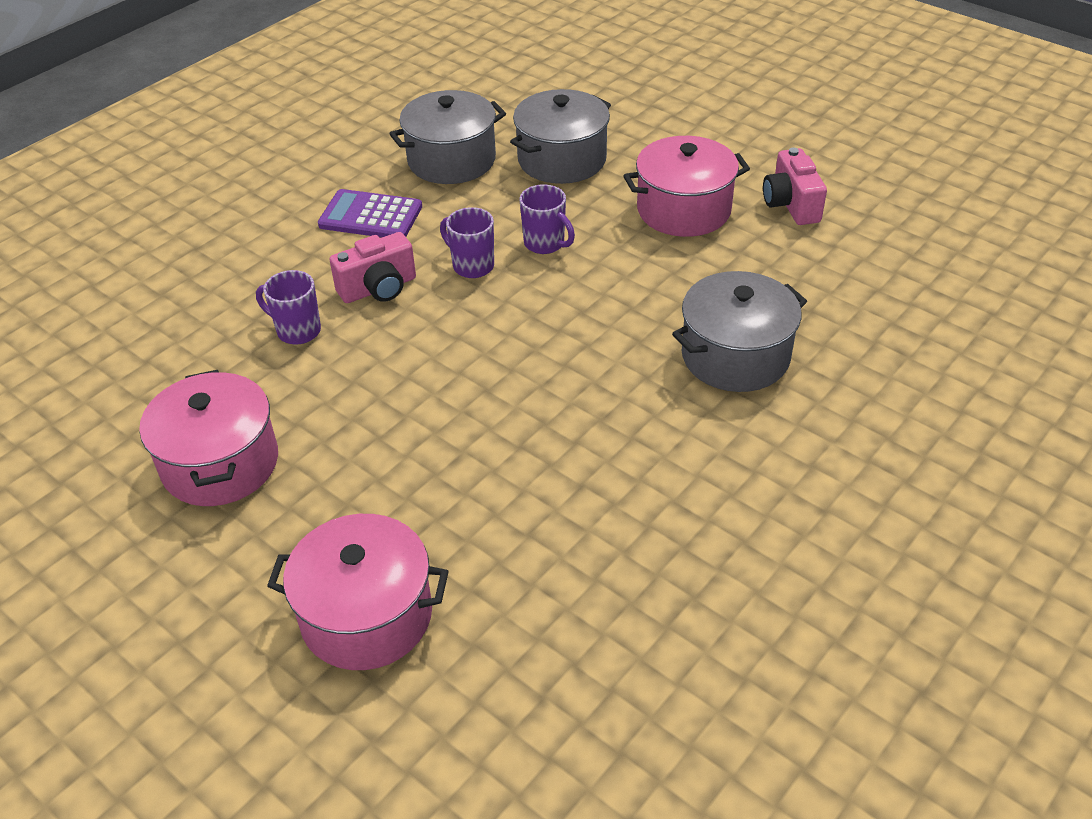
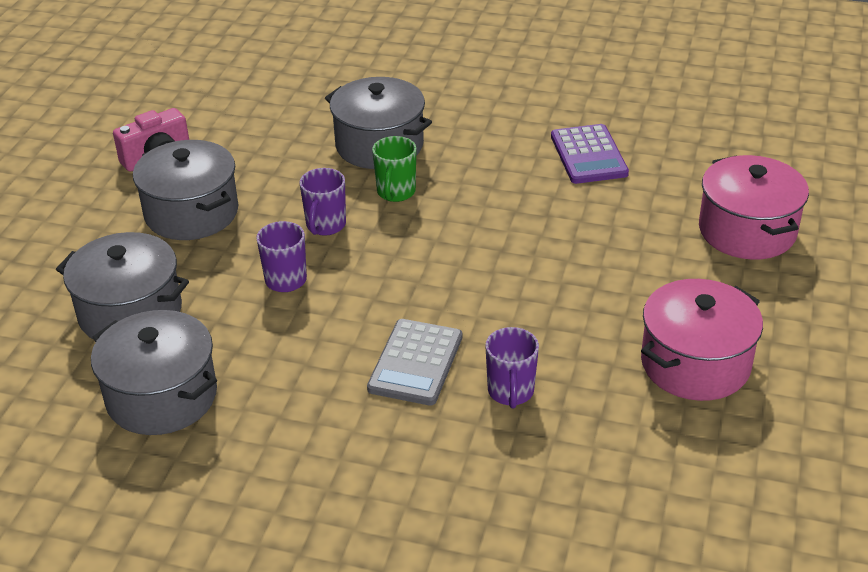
camera: 115 degrees left, 5 degrees down
(370, 216) = (300, 419): purple calculator -> purple calculator (588, 155)
(378, 288) = (415, 363): pink camera -> grey calculator
(472, 266) = (346, 314): purple mug -> purple mug (325, 226)
(635, 344) = (395, 193): none -> green mug
(683, 210) = (191, 213): pink pot -> grey pot

